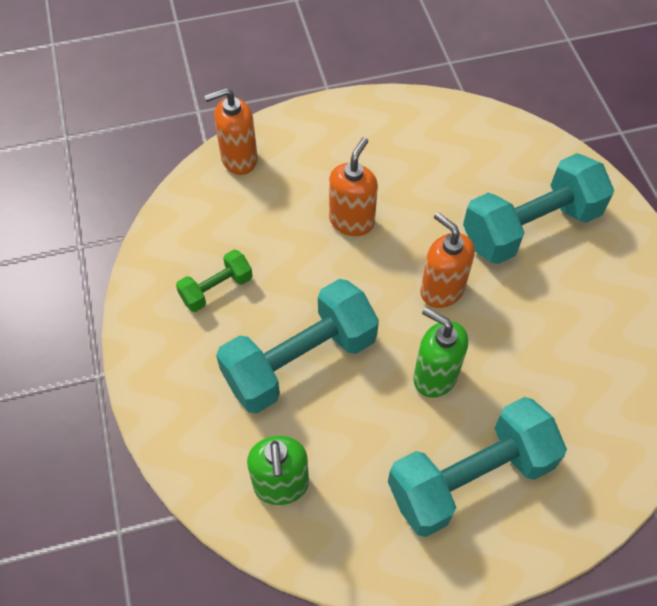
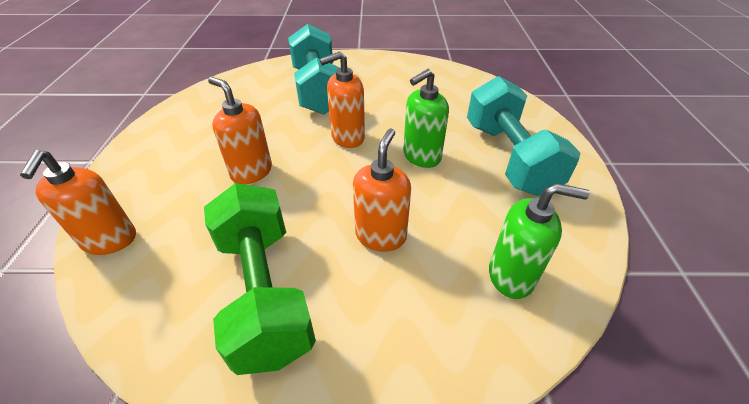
camera: 75 degrees left, 15 degrees down
(216, 289) = (264, 292): green dumbbell -> green dumbbell, size x2.01
(300, 361) = (381, 235): turquoise dumbbell -> orange soap dispenser

